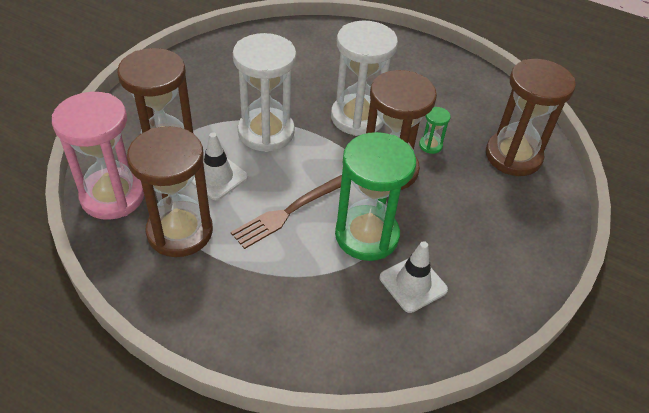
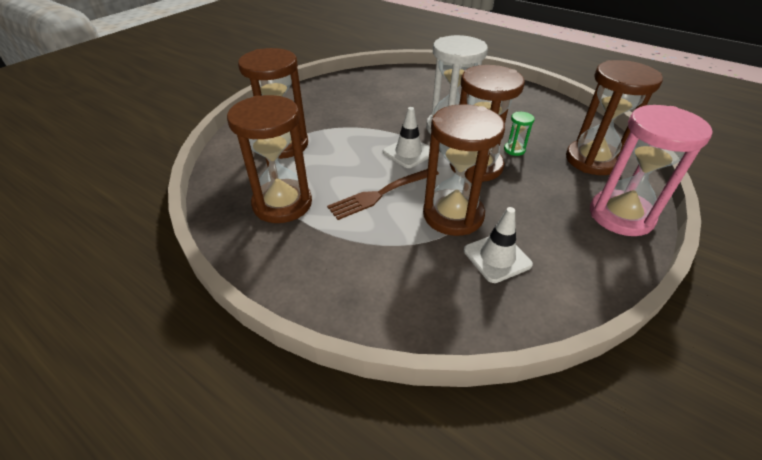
camera: 10 degrees right, 5 degrees down
(112, 196) = (231, 175): pink hourglass -> pink hourglass (621, 215)
(217, 177) = (322, 165): white traffic cone -> white traffic cone (408, 153)
(266, 132) = (369, 136): white hourglass -> none
(367, 235) = (453, 215): green hourglass -> brown hourglass

